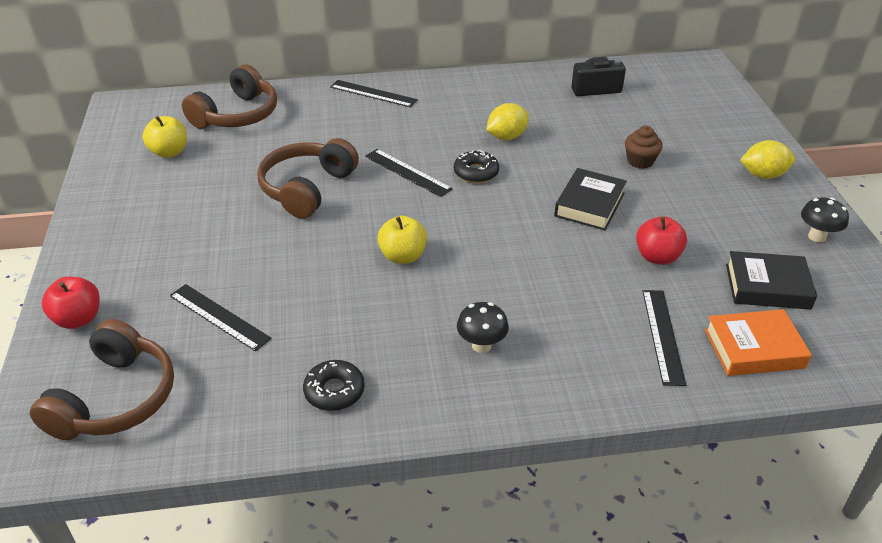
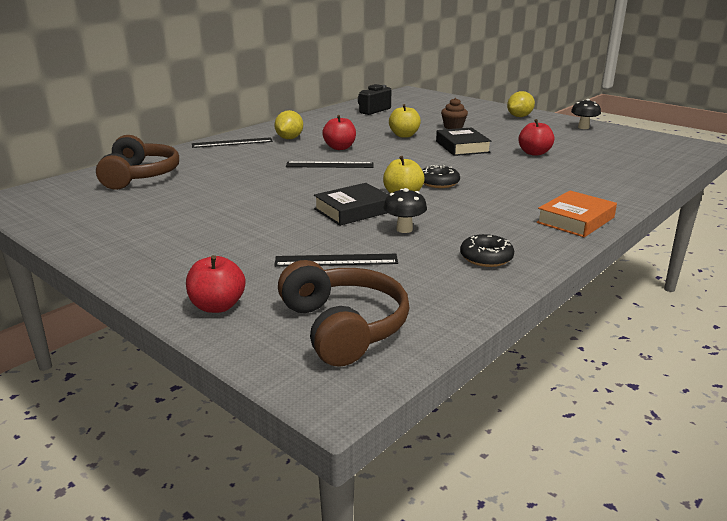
camera: 40 degrees left, 15 degrees down
(169, 152) = (115, 207): yellow apple -> yellow apple (404, 135)
(307, 188) = (273, 190): brown headphones -> none
(458, 147) = (340, 148): none -> red apple
(476, 172) = (373, 153): black donut -> black donut (439, 183)
(481, 345) = (523, 209): black mushroom -> black mushroom (404, 229)
(506, 137) = (361, 137): yellow lemon -> yellow lemon (289, 138)
(663, 335) = (595, 175): black ruler -> none
(753, 348) = (638, 166): orange book -> orange book (575, 220)
(767, 286) = (599, 147): black book -> black book (353, 210)

